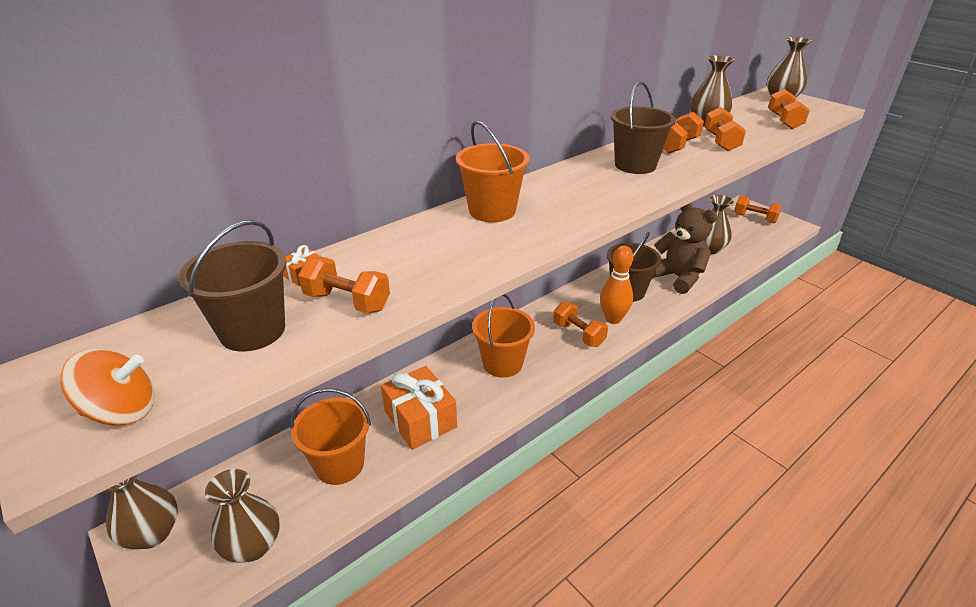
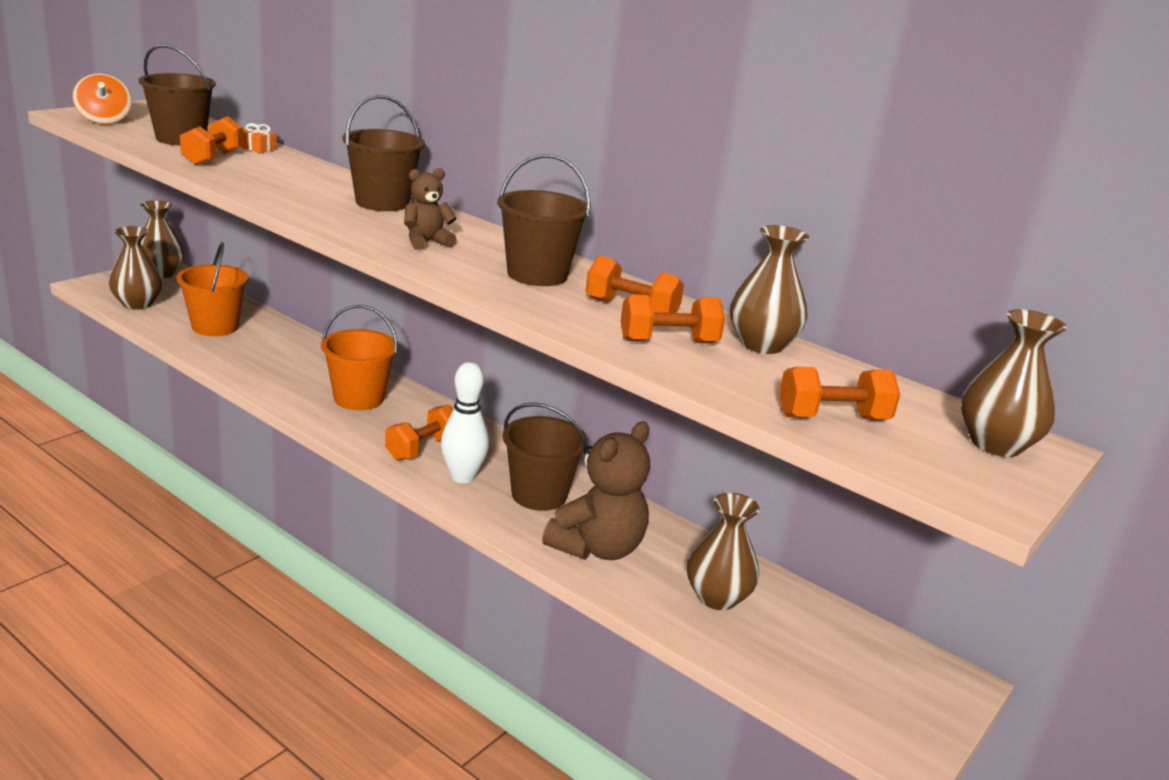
camera: 75 degrees right, 10 degrees down
(420, 419) = (269, 357): orange gift -> none
(492, 211) = (382, 203): orange bucket -> brown bucket
(587, 196) = (426, 242): none -> brown teddy bear
(613, 319) = (462, 477): orange bowling pin -> white bowling pin
(754, 218) = (898, 688): orange dumbbell -> none

